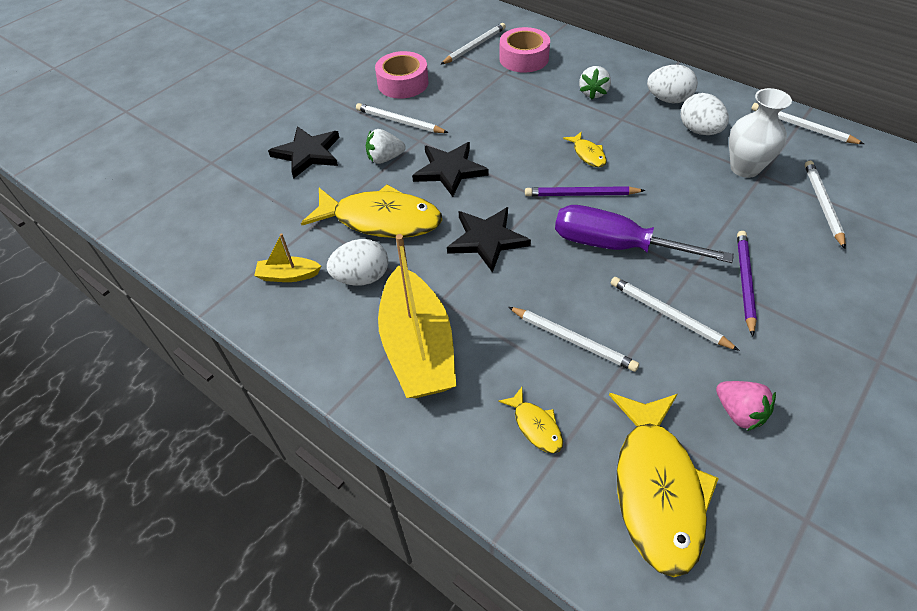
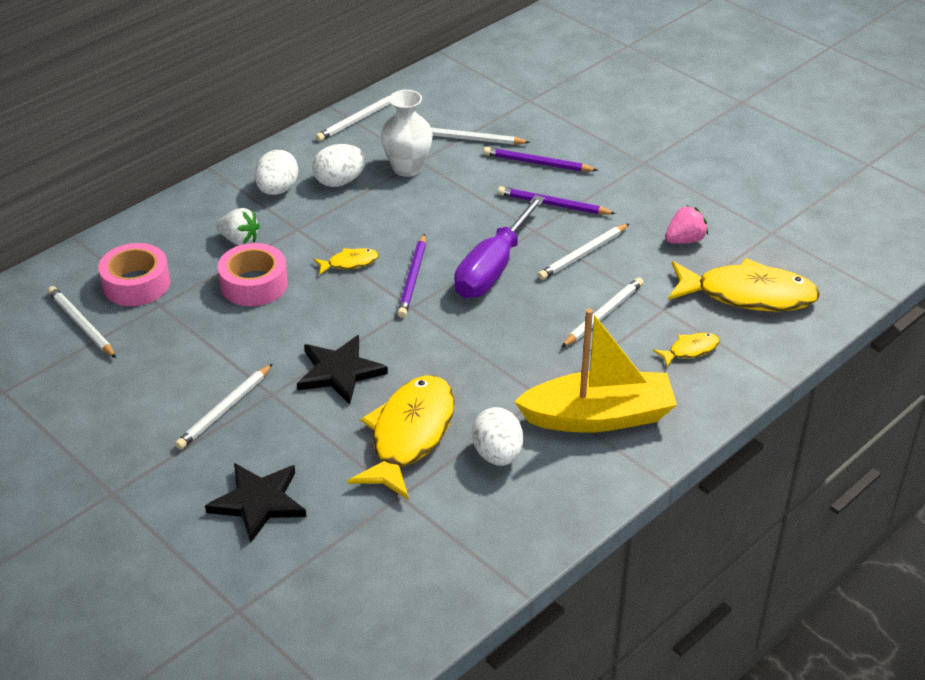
camera: 85 degrees left, 10 degrees down
(288, 275) = (481, 517): yellow boat -> none
(385, 158) = (297, 427): white strawberry -> none
(403, 83) = (137, 401): pink tape -> pink tape (254, 284)
(487, 240) = (463, 354): black star -> none
(813, 261) = (537, 163): none -> purple pencil

